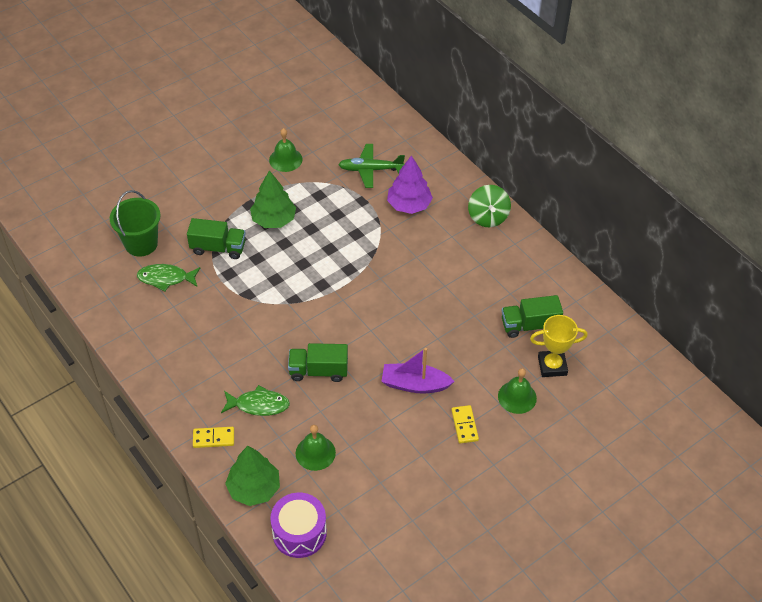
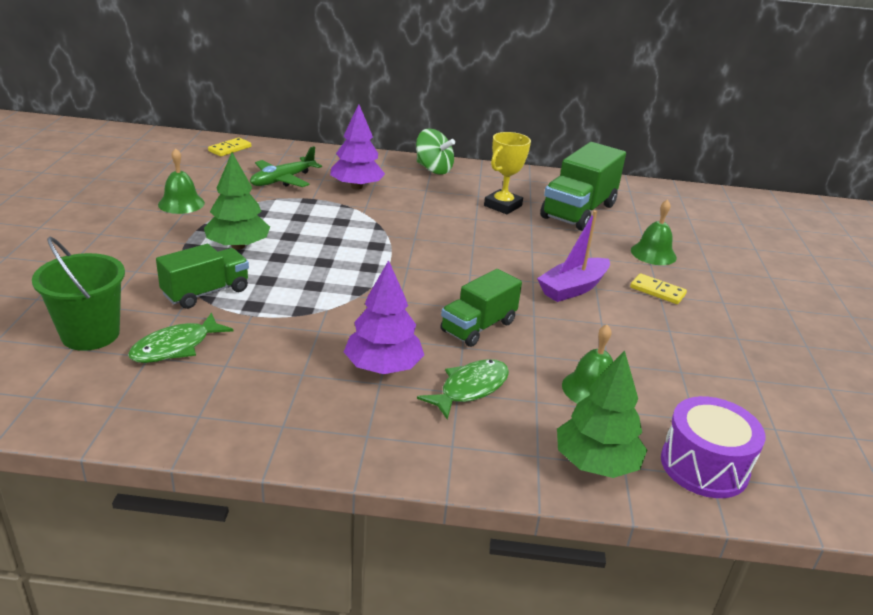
camera: 50 degrees left, 20 degrees down
(213, 438) = (475, 451): yellow domino -> yellow domino (230, 149)
(237, 361) = (383, 367): none -> purple tree
(529, 325) = (578, 211): green truck -> green truck, size x1.57
(552, 366) = (637, 224): yellow trophy -> yellow trophy (502, 206)

